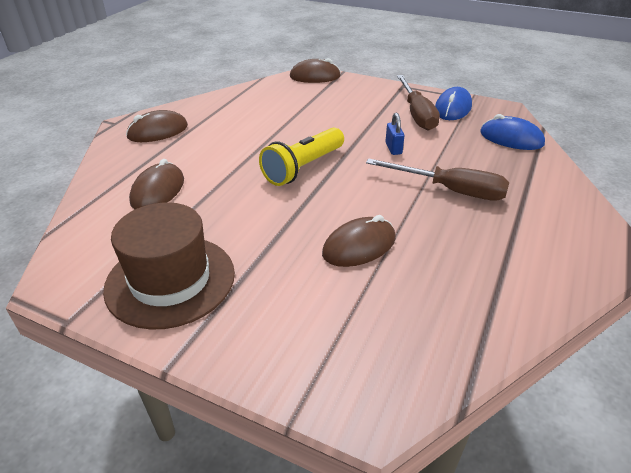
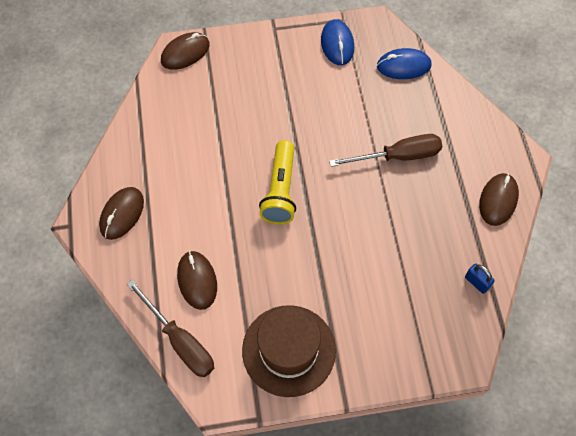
camera: 35 degrees left, 25 degrees up
(359, 246) = (378, 248): brown mouse -> brown mouse (498, 200)
(393, 148) = (328, 128): blue padlock -> blue padlock (476, 282)
(417, 114) = (315, 69): brown screwdriver -> brown screwdriver (180, 341)

